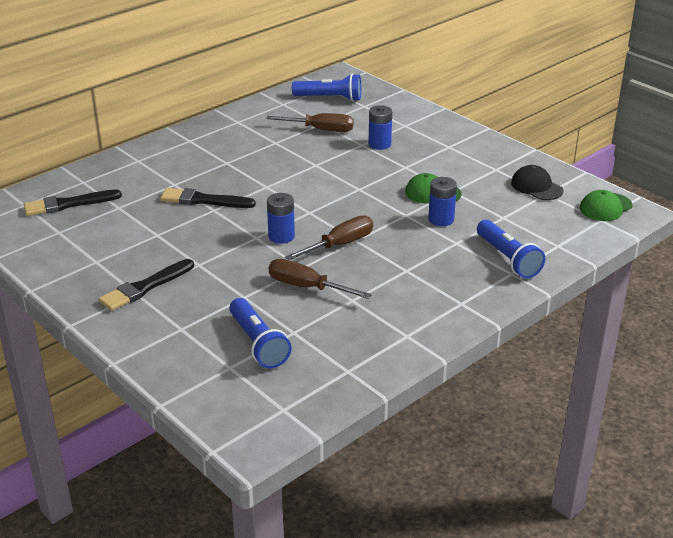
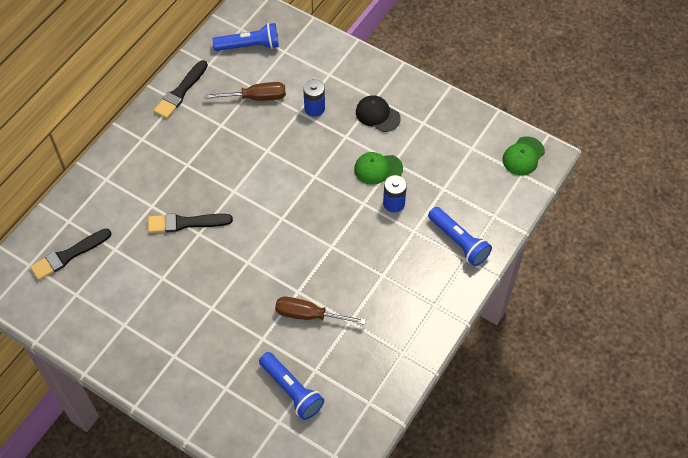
camera: 15 degrees left, 25 degrees up
(145, 287) = (178, 347): black brush -> black brush (180, 92)
(281, 236) = (268, 256): blue battery -> none
(339, 245) = (320, 256): brown screwdriver -> none
(536, 187) = (462, 140): black cap -> black cap (377, 115)

